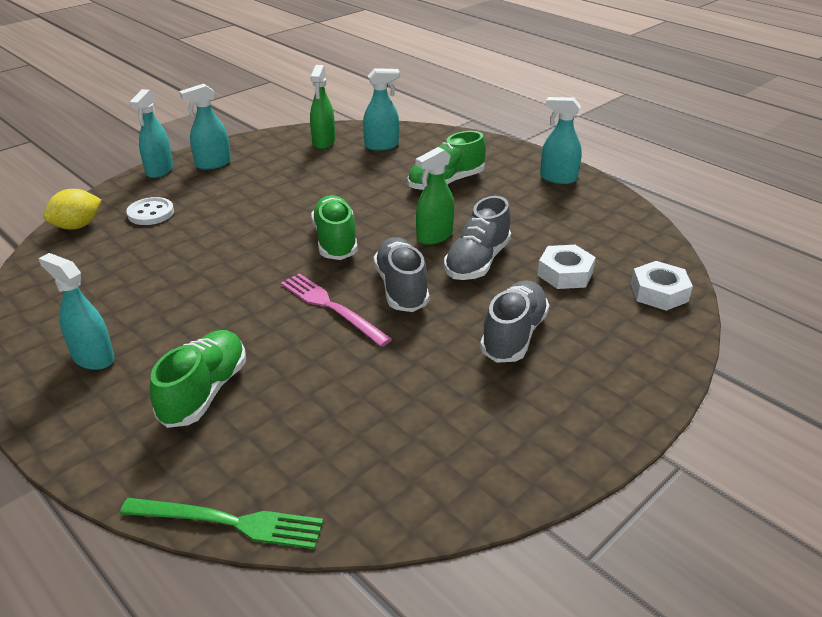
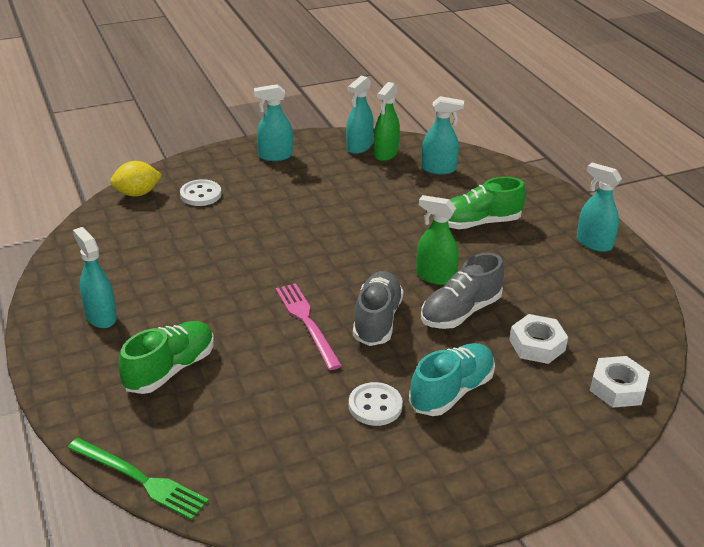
camera: 20 degrees right, 0 degrees up
(159, 170) = (226, 153): turquoise spray bottle -> turquoise spray bottle (359, 147)
(335, 241) = (343, 259): green shoe -> none
(434, 236) = (435, 276): green spray bottle -> green spray bottle turned 45 degrees clockwise
(447, 369) = (375, 406): none -> white button
(513, 335) = (451, 391): grey shoe -> turquoise shoe

